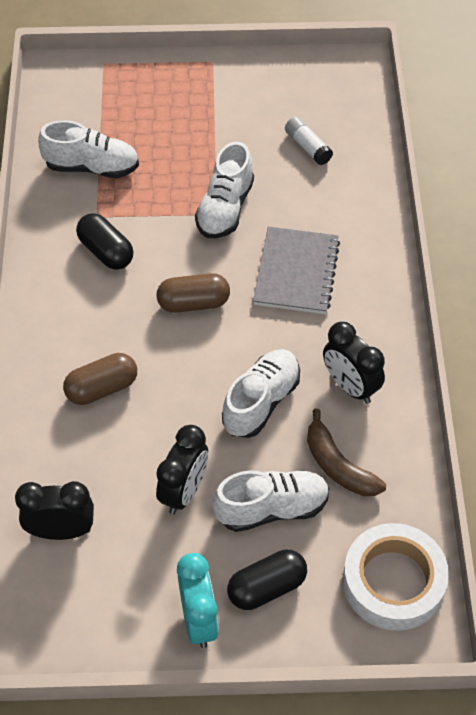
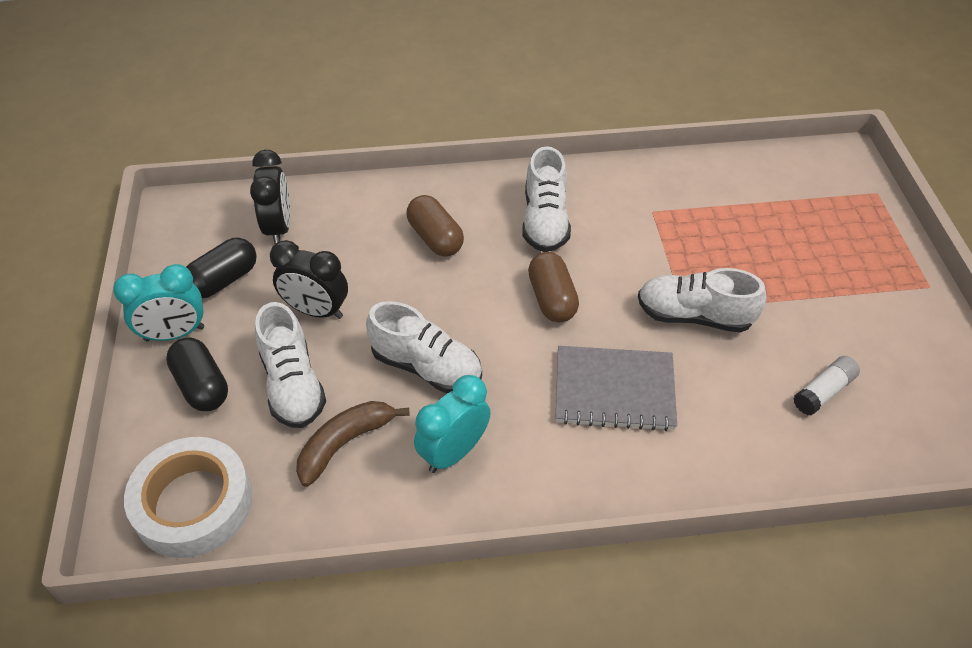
camera: 85 degrees right, 5 degrees down
(92, 167) = (719, 200): white shoe -> white shoe (545, 221)
(106, 252) = (606, 223): black capsule -> black capsule (223, 280)
(350, 386) = (453, 452): black clock -> turquoise clock

